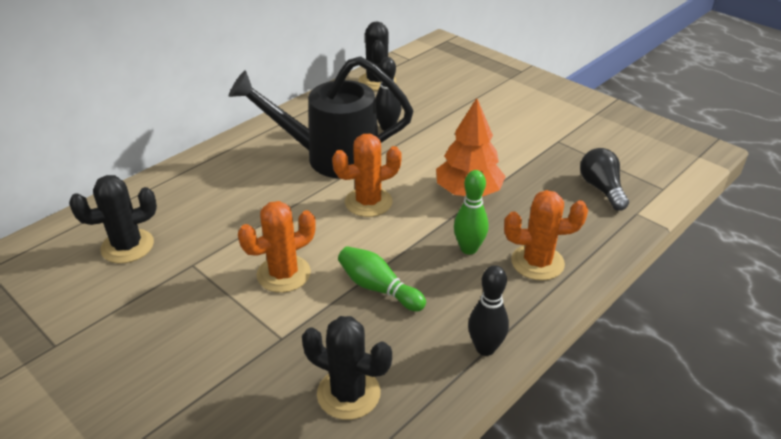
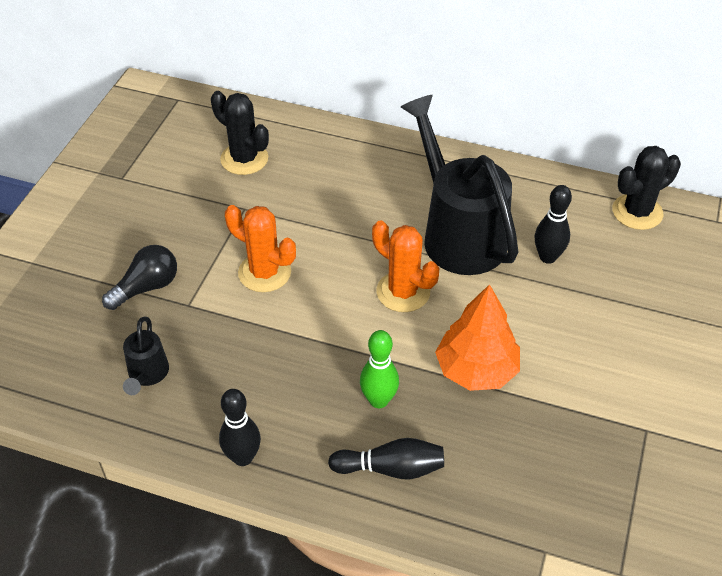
camera: 65 degrees right, 10 degrees up
(348, 393) = (147, 374): black cactus -> black watering can
(378, 288) = (282, 347): green bowling pin -> none
(537, 262) = (391, 468): orange cactus -> black bowling pin
(601, 189) = (571, 502): black light bulb -> black light bulb (146, 287)

